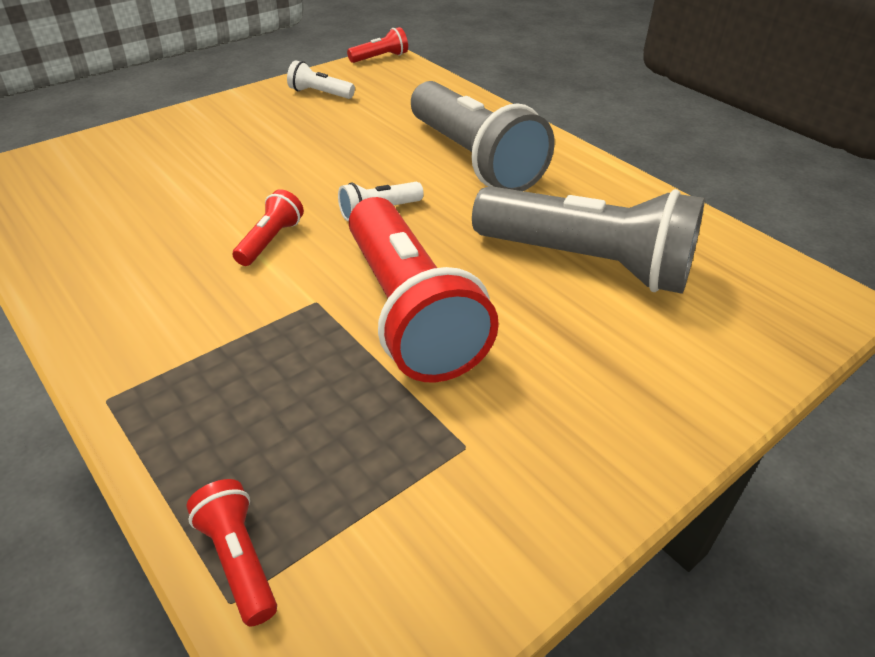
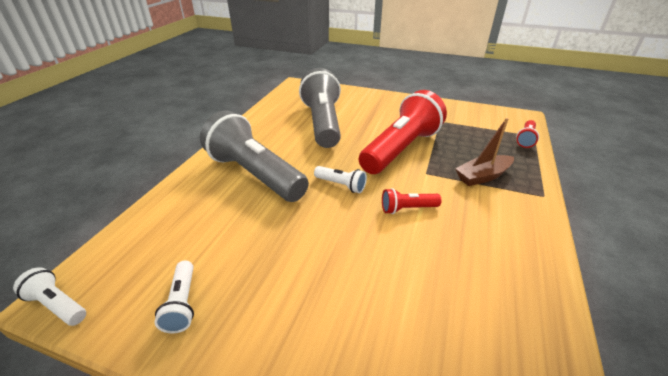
camera: 120 degrees left, 5 degrees down
(232, 361) = (482, 176): none -> brown boat
(380, 58) = (57, 305): red flashlight -> white flashlight
(473, 159) = (255, 174): grey flashlight -> grey flashlight turned 75 degrees counterclockwise

